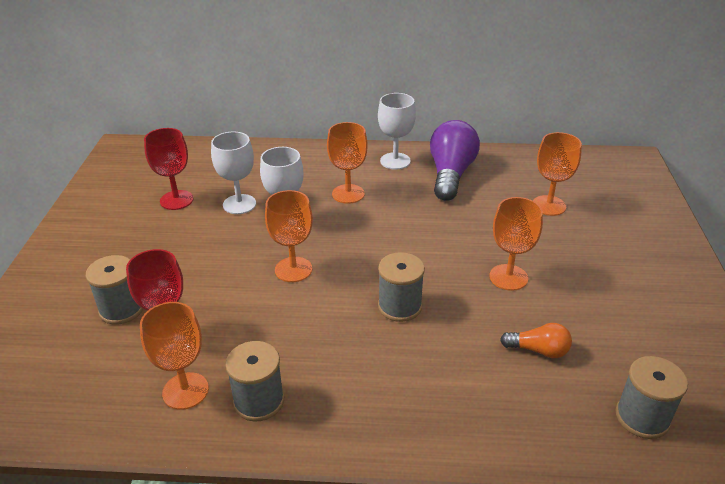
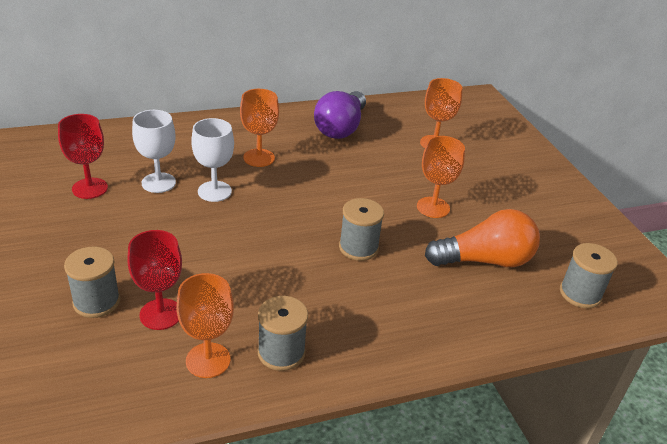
camera: 25 degrees left, 0 degrees up
(293, 269) = (246, 234): orange goblet -> none
(395, 161) = (285, 122): white goblet -> none
(450, 174) = (341, 128): purple light bulb -> purple light bulb turned 150 degrees counterclockwise
(538, 350) = (485, 260): orange light bulb -> orange light bulb, size x1.95

